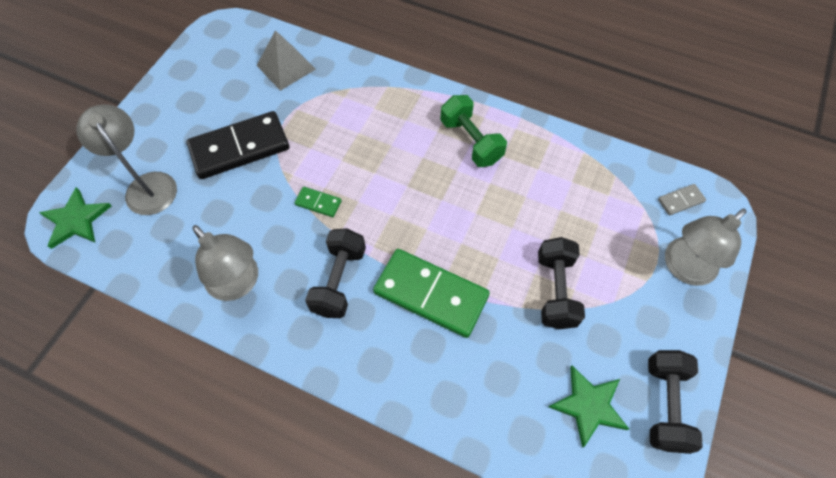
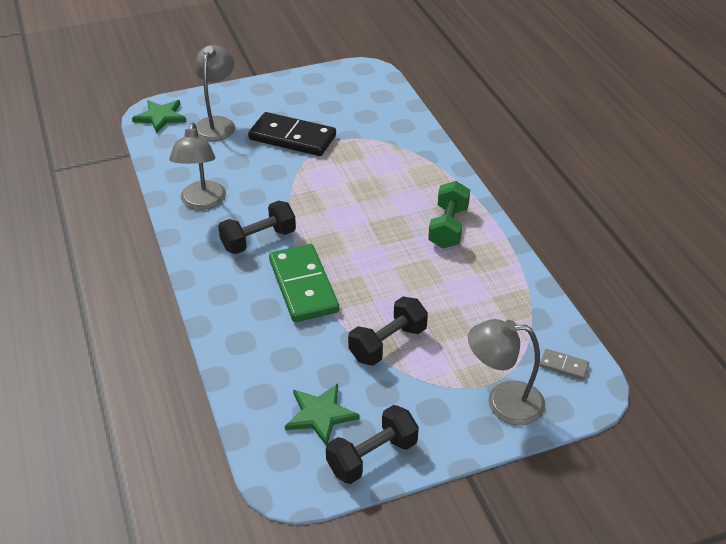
camera: 45 degrees right, 20 degrees down
(286, 67) = (378, 113): grey pyramid -> none
(318, 203) = (300, 194): green domino -> none

